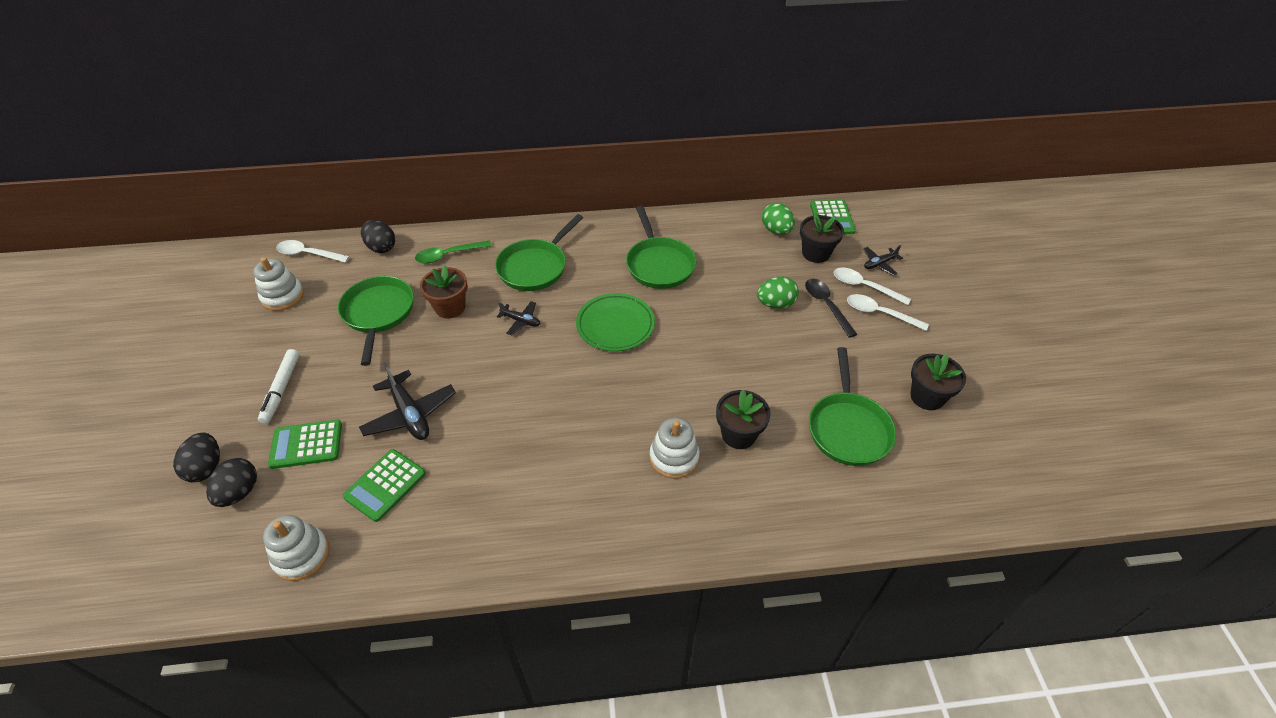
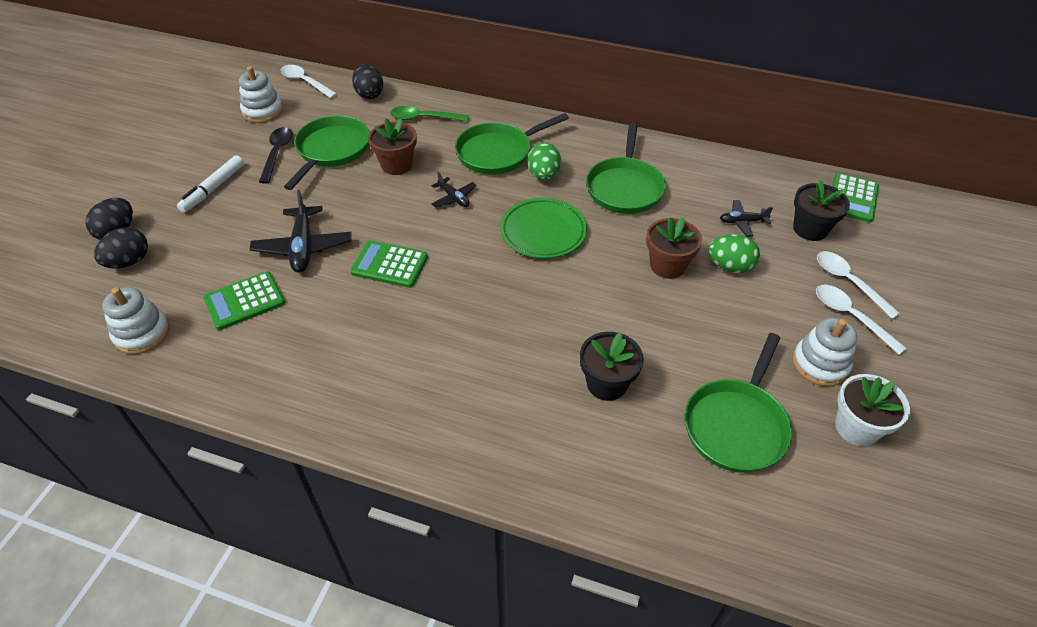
camera: 25 degrees right, 0 degrees up
(306, 445) = (204, 242): green calculator -> green calculator (389, 265)
(674, 457) = (524, 380): white stacking toy -> white stacking toy (820, 364)
(729, 320) = (667, 266): none -> brown flower pot
(776, 230) = (777, 192): green egg -> green egg (544, 175)
(826, 305) = (789, 287): black spoon -> black spoon (277, 153)
(879, 264) = (883, 264): black plane -> black plane (742, 222)
(927, 397) = (856, 427): black flower pot -> white flower pot

